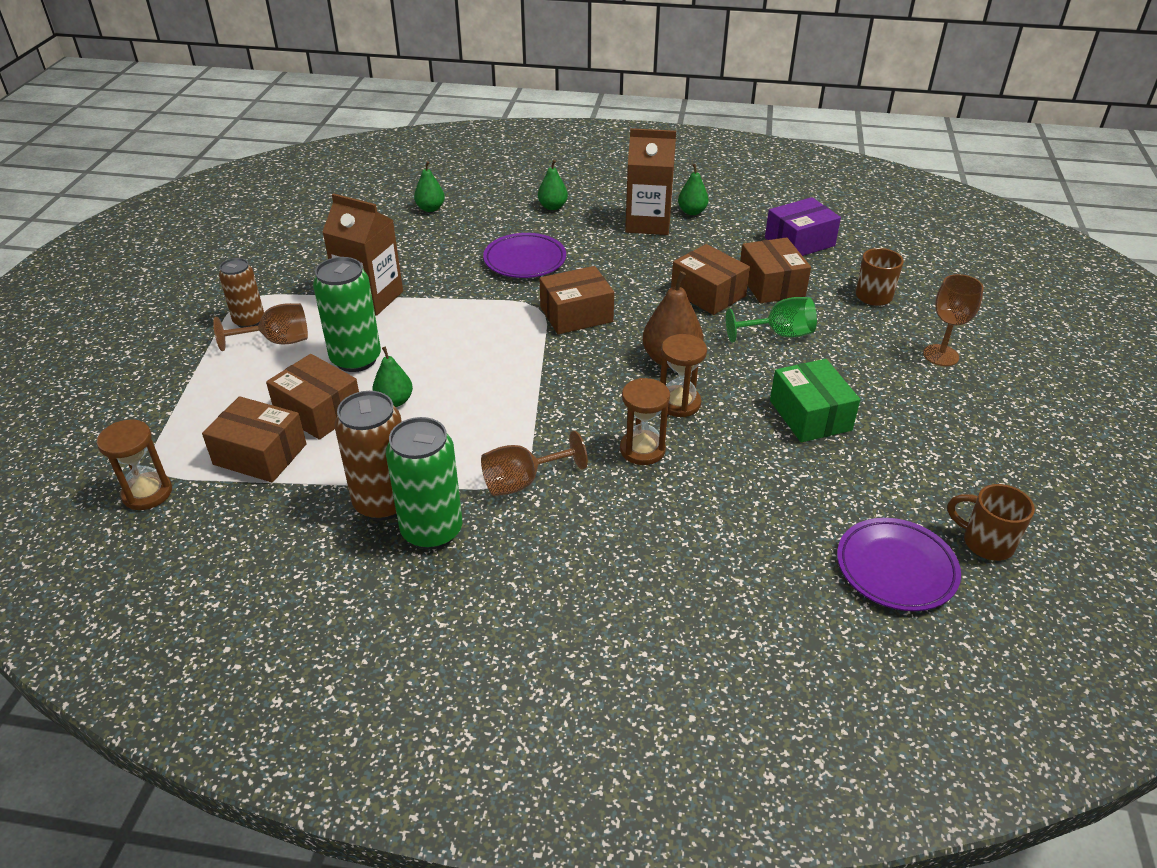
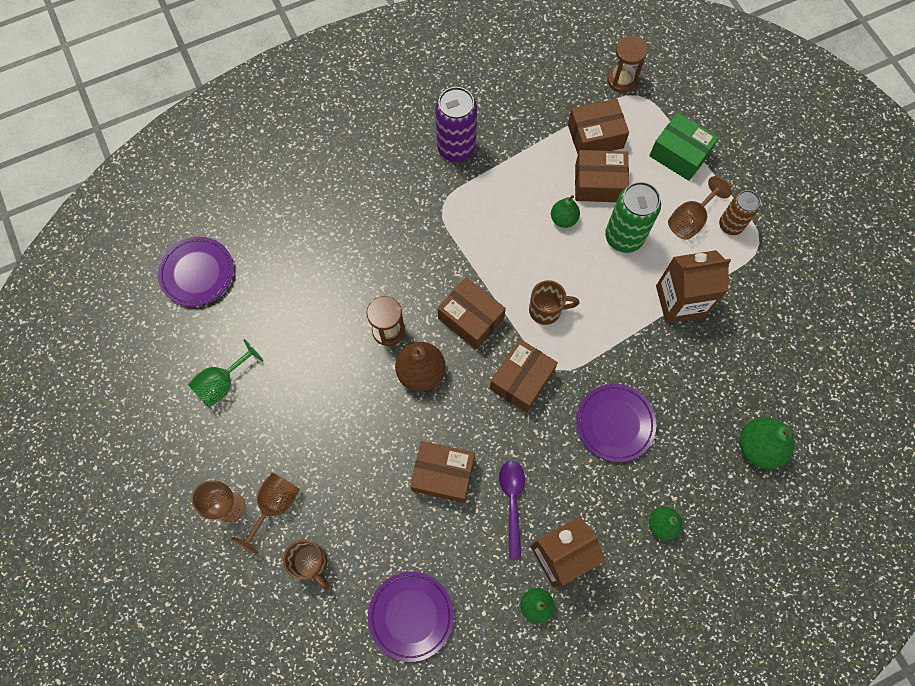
camera: 145 degrees right, 30 degrees up
(383, 503) = (497, 148): brown can -> none
(430, 208) = (758, 447): green pear -> green pear, size x1.61
(432, 531) = (456, 148): green can -> purple can
(522, 482) = (436, 207): brown goblet -> brown goblet (274, 505)
(642, 450) = (385, 274): brown hourglass -> none
(660, 258) = (512, 502): none -> purple spoon
(771, 284) = (400, 523): brown box -> brown box (471, 318)
(779, 334) = (361, 454): green goblet -> green goblet (222, 383)
(799, 242) = (411, 615): purple box -> purple plate
(810, 415) = (297, 373): green box -> green box (679, 154)
(985, 542) = (152, 324): brown mug -> brown mug (546, 310)

